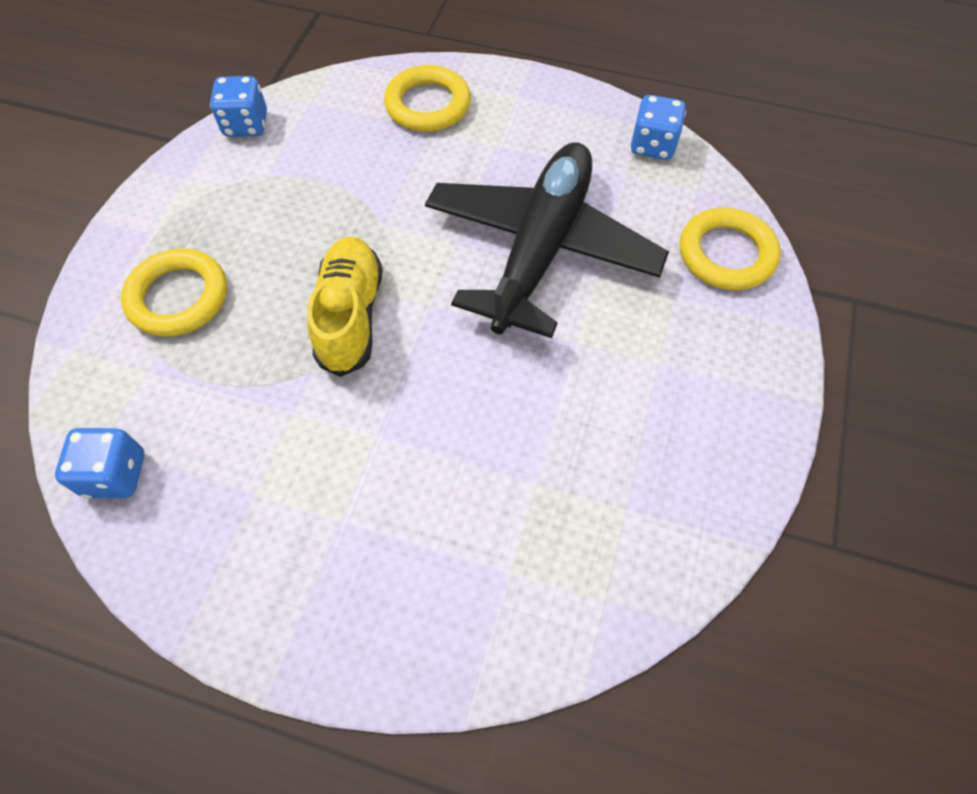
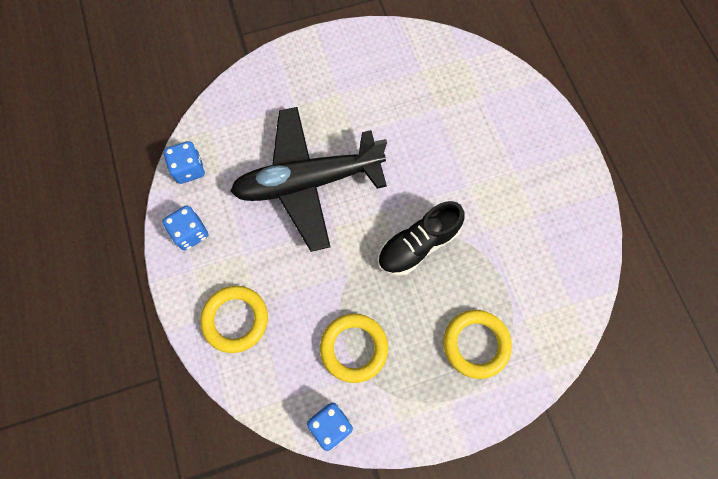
camera: 125 degrees left, 10 degrees up
(116, 474) = (577, 282): blue dice -> blue dice (190, 233)
(350, 316) = (418, 245): yellow shoe -> black shoe
(726, 254) = (250, 96): yellow ring -> yellow ring (354, 348)

